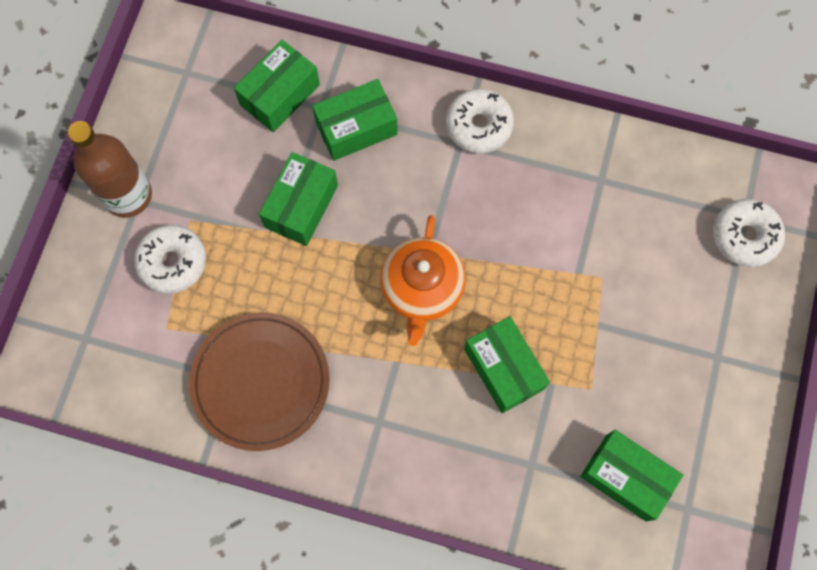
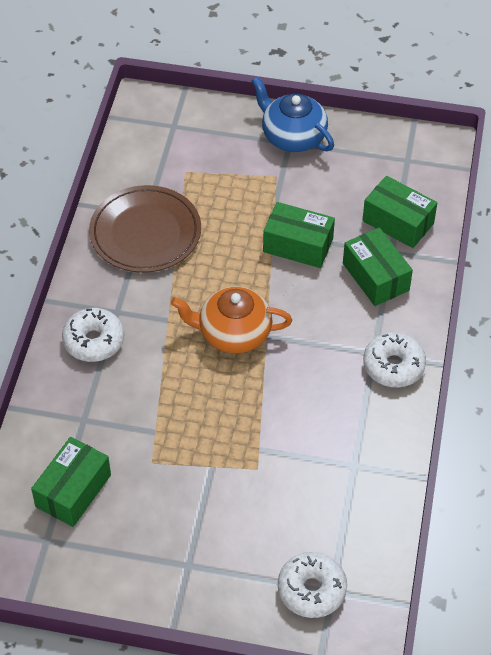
camera: 85 degrees right, 20 degrees down
(128, 195) = (292, 136): brown bottle -> blue teapot
(173, 262) = (239, 169): white donut -> white donut (94, 341)
(503, 369) = (166, 395): green box -> none

